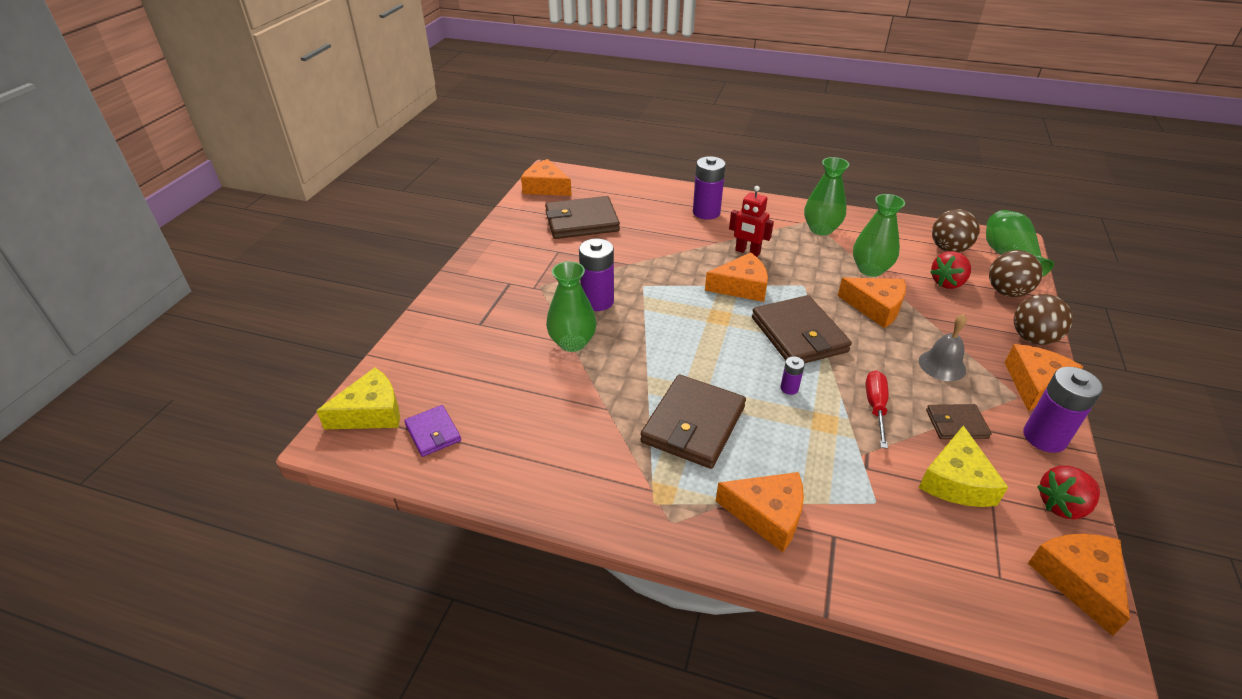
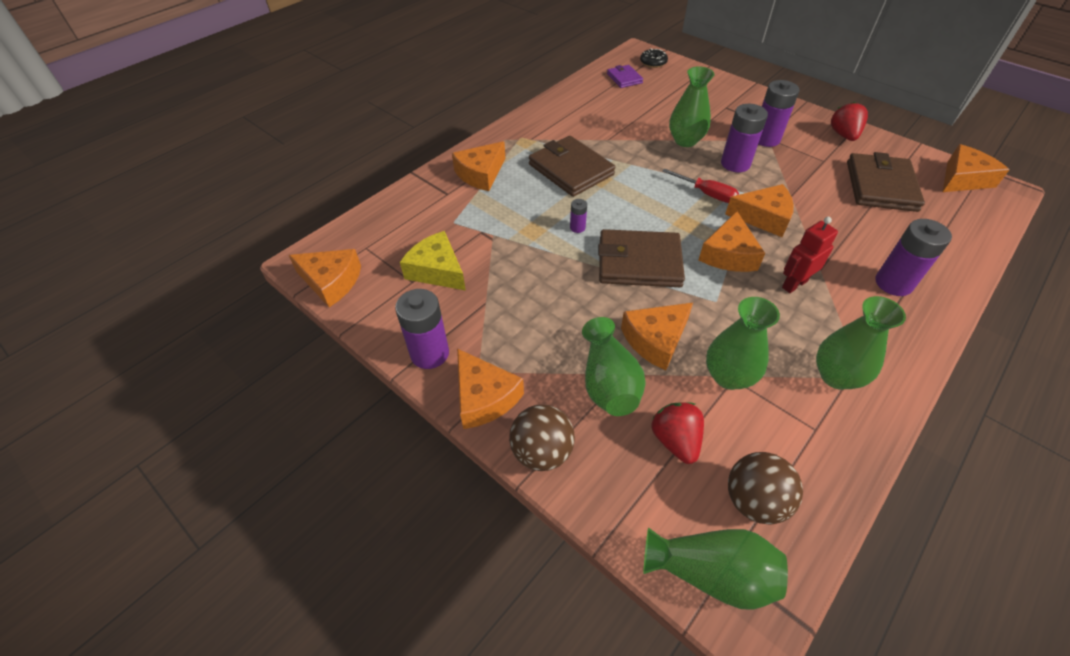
camera: 115 degrees right, 10 degrees up
(371, 412) = (653, 62): yellow cheese -> black donut
(433, 433) = (624, 78): purple wallet -> purple wallet turned 75 degrees clockwise
(537, 288) = (766, 139): none -> purple battery
(674, 275) = (763, 217): none -> orange cheese
(875, 407) = (529, 266): red screwdriver -> red screwdriver (706, 194)
(941, 322) = (608, 382): none -> green vase
(942, 365) = (548, 340): grey bell -> none
(956, 424) = (481, 304): brown wallet -> none
(1006, 292) = (632, 496): brown ball -> none
(1062, 505) = (375, 315): red strawberry -> red strawberry (843, 135)

